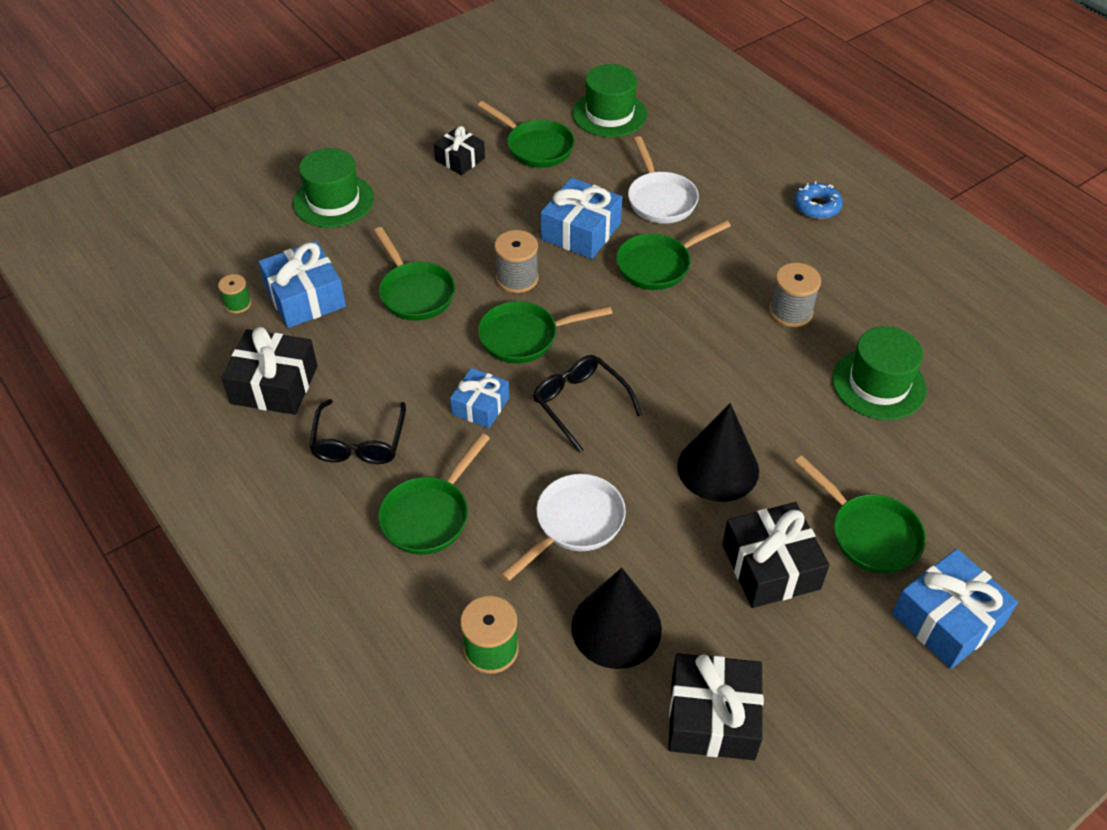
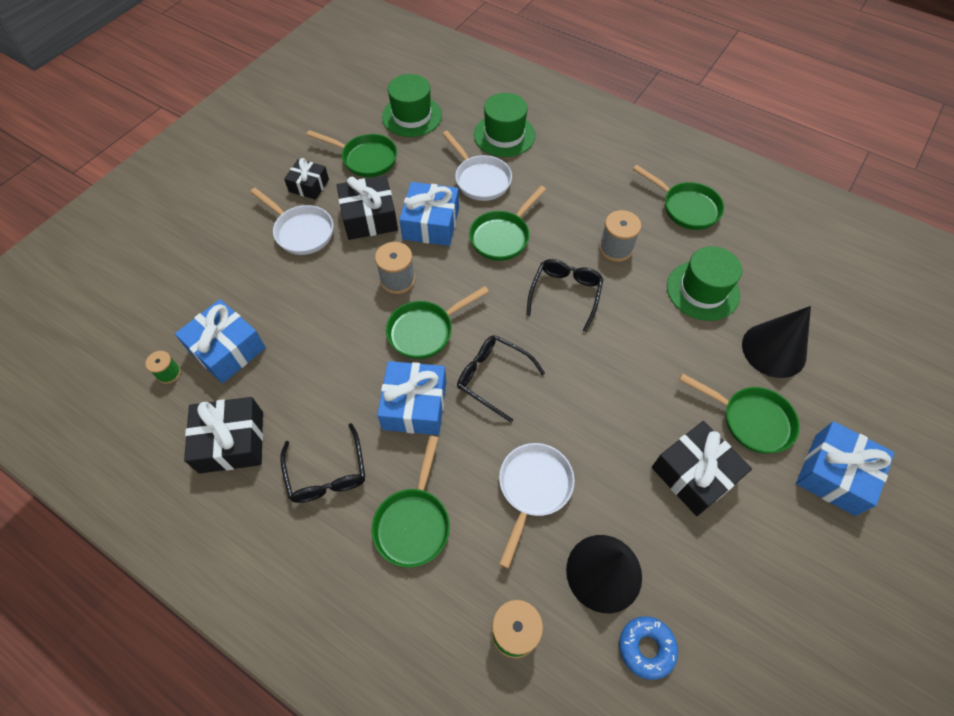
camera: 20 degrees left, 10 degrees up
(333, 201) = (217, 251): green hat -> green hat (504, 135)
(415, 292) = (319, 317): green pan -> green pan (686, 208)
(432, 204) = (301, 231): none -> white pan
(480, 406) = (414, 405): blue gift -> blue gift, size x1.58
(705, 344) = (565, 294): none -> black glasses
(712, 717) = (709, 627): black gift -> black gift (369, 217)
(718, 468) = (620, 400): black cone -> black cone (774, 350)
(816, 206) = (596, 155): blue donut -> blue donut (646, 648)

